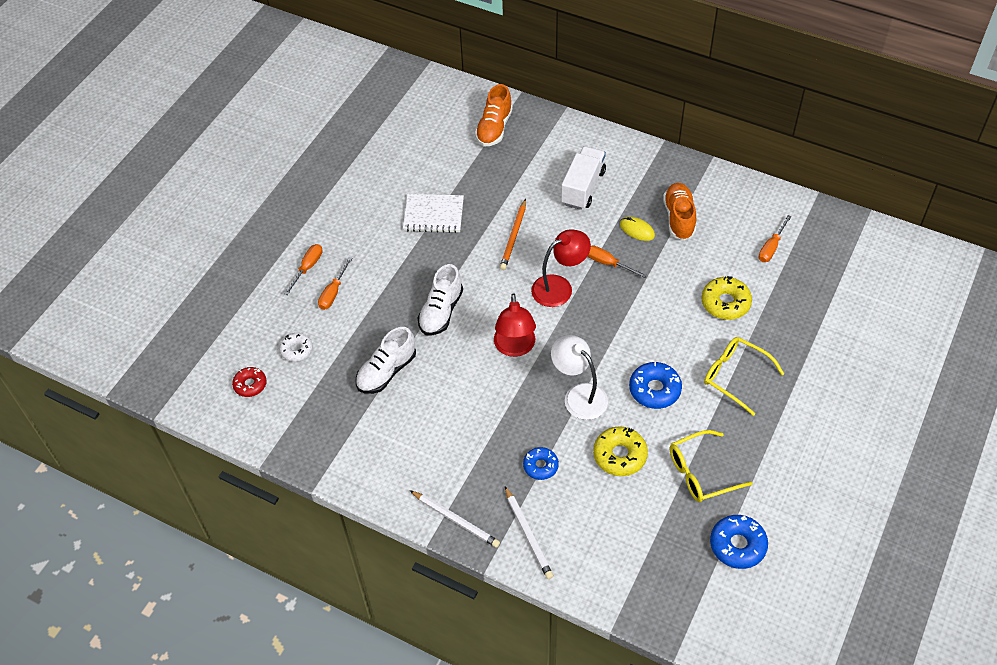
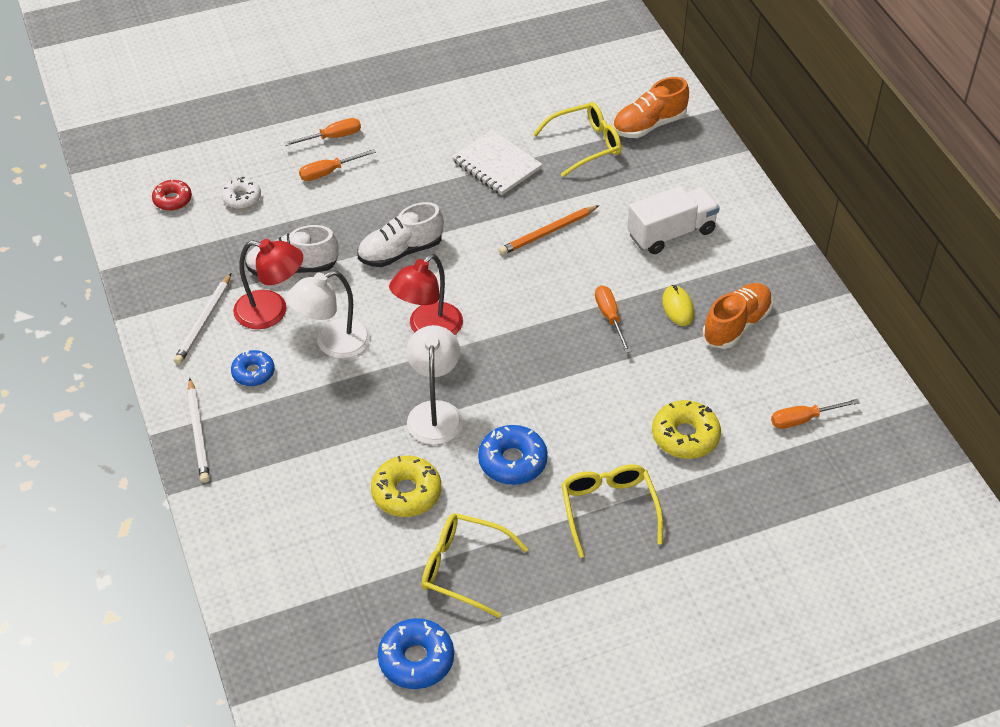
camera: 40 degrees right, 5 degrees down
(469, 400) = (333, 344): none -> white lamp
(471, 166) = (585, 145): none -> yellow glasses
(528, 534) = (242, 494): white pencil -> white pencil (204, 321)
(540, 466) = (324, 446): blue donut -> blue donut (253, 373)
(559, 287) = (535, 306): red lamp -> red lamp (271, 312)

